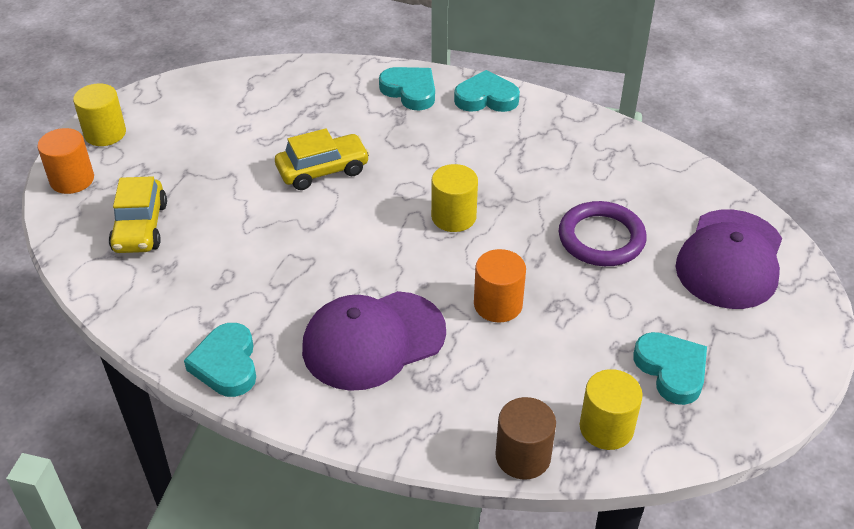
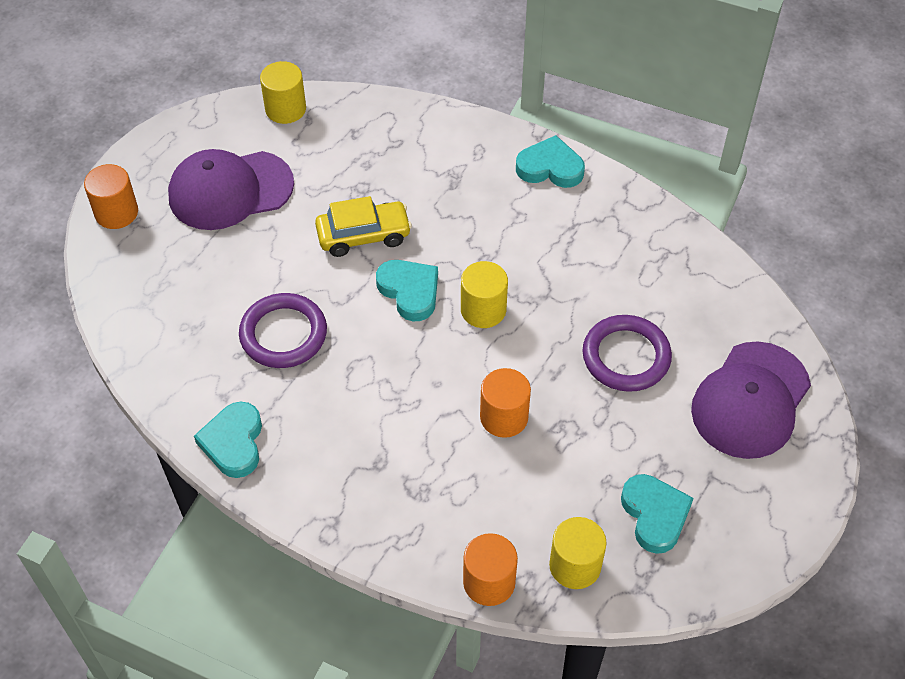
camera: 10 degrees right, 10 degrees up
(105, 133) = (155, 160): yellow cylinder -> yellow cylinder (285, 109)
(140, 227) = (175, 278): yellow car -> none
(260, 261) = (283, 334): none -> purple ring
(373, 340) = (375, 438): purple cap -> purple cap (230, 190)
(410, 91) = (472, 148): turquoise heart -> turquoise heart (410, 291)
(523, 456) = (489, 582): brown cylinder -> orange cylinder

